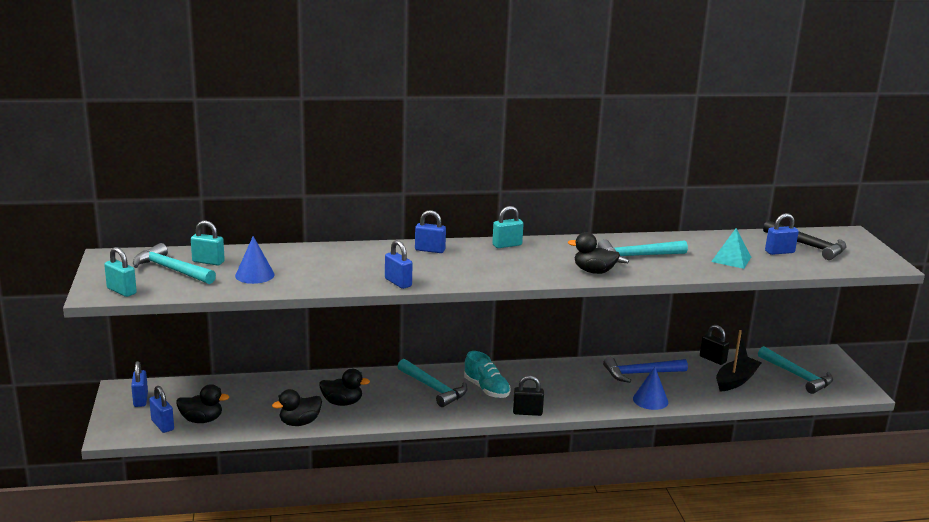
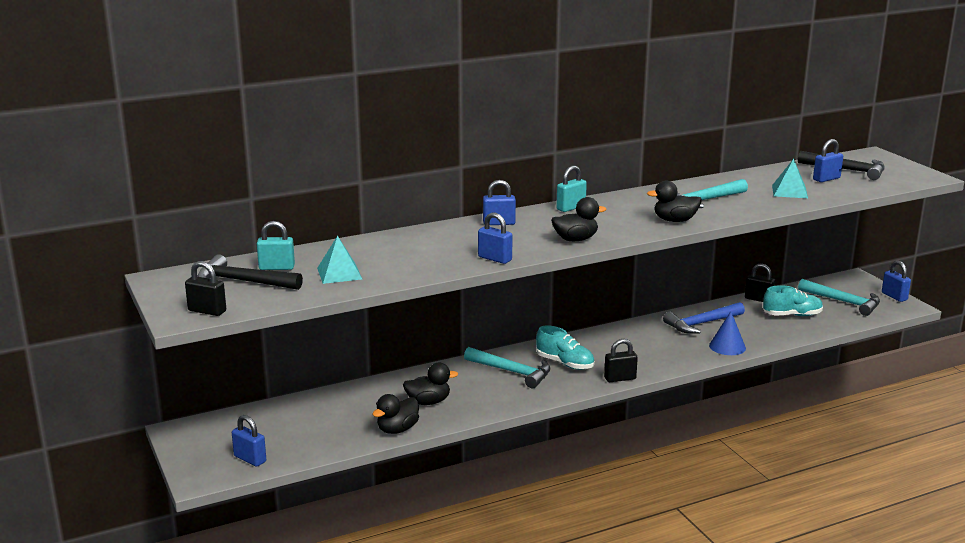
camera: 15 degrees left, 0 degrees up
(121, 291) = (207, 311): turquoise padlock -> black padlock
(140, 399) = (206, 437): blue padlock -> blue padlock (894, 296)
(171, 270) = (243, 281): turquoise hammer -> black hammer
(202, 420) = (290, 446): black duck -> black duck (575, 239)
(254, 275) = (339, 273): blue cone -> turquoise pyramid
(735, 380) = (792, 315): black boat -> turquoise shoe

